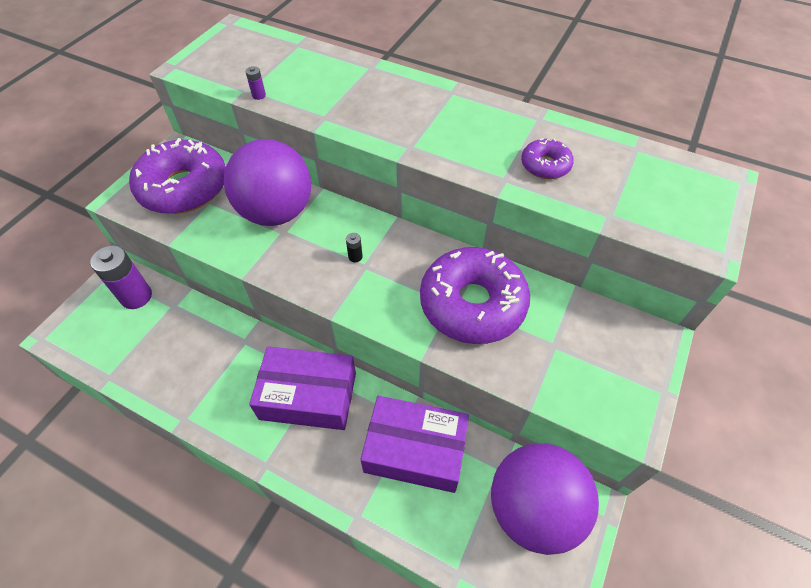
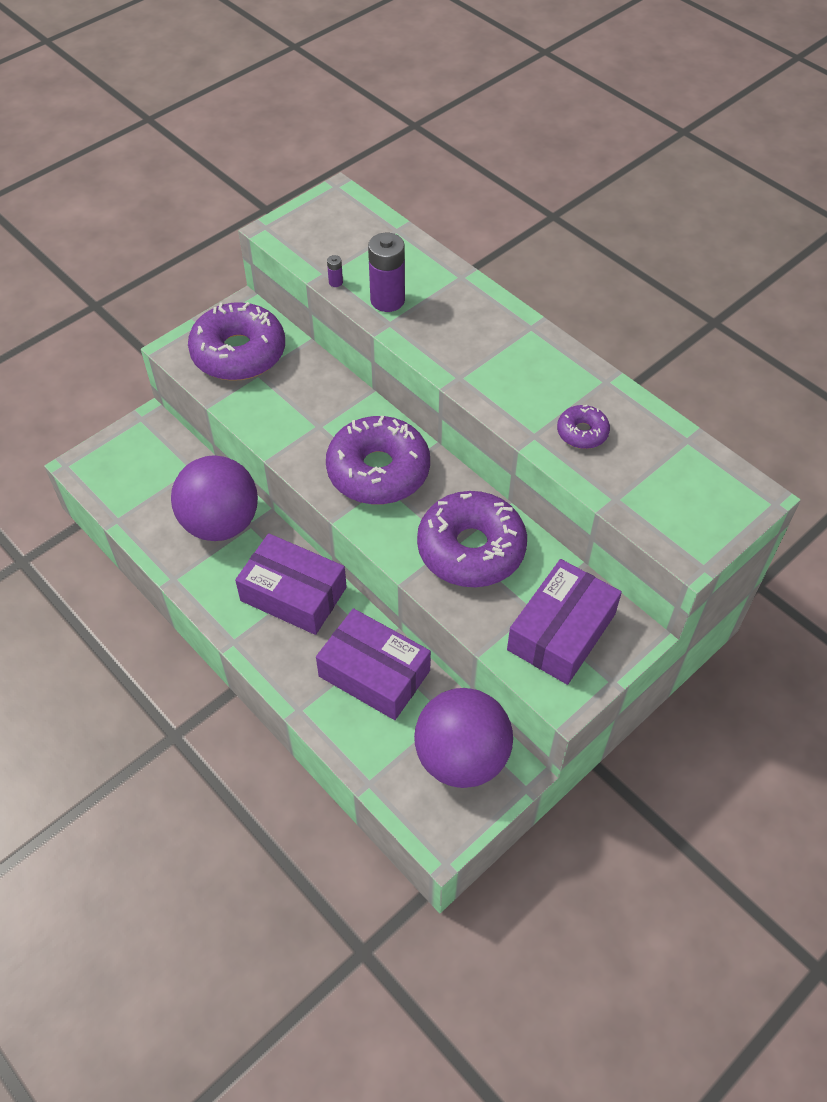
camera: 20 degrees right, 0 degrees up
(136, 297) = (161, 450): purple battery -> purple battery (387, 300)
(276, 212) = (319, 404): purple ball -> purple ball (220, 523)
(355, 257) = (378, 471): black battery -> purple donut
(593, 358) = (561, 632): none -> purple box

